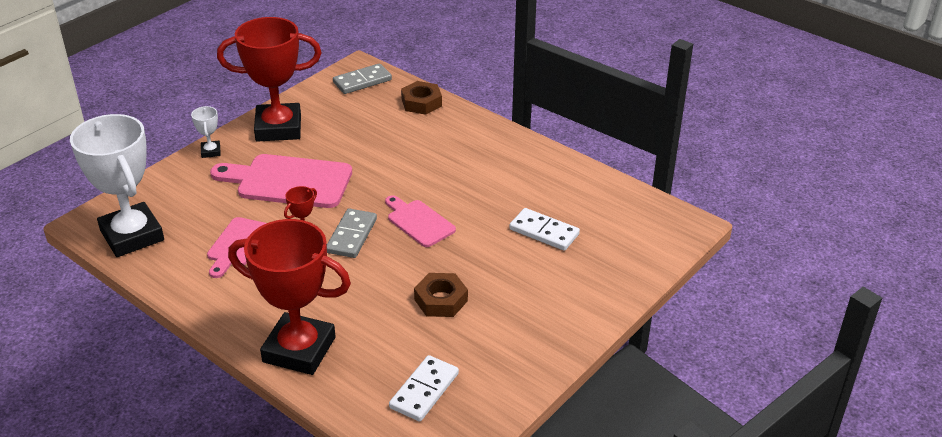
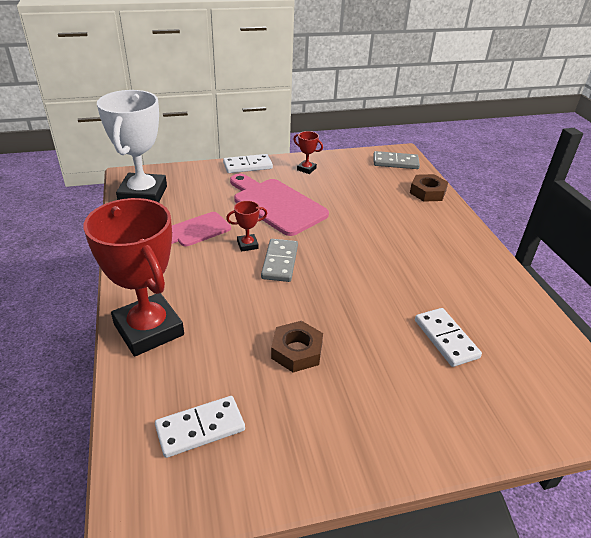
camera: 35 degrees right, 0 degrees up
(211, 151) = (248, 166): white trophy -> white domino
(278, 128) = (306, 169): red trophy -> red trophy, size x0.41
(352, 236) = (280, 262): grey domino -> grey domino turned 45 degrees counterclockwise
(418, 222) = (341, 276): pink cutting board -> none

